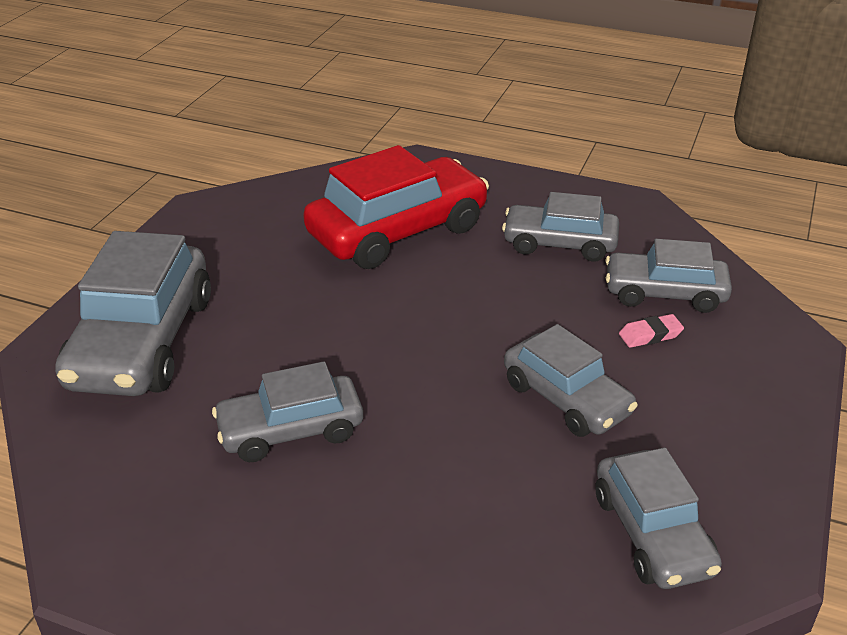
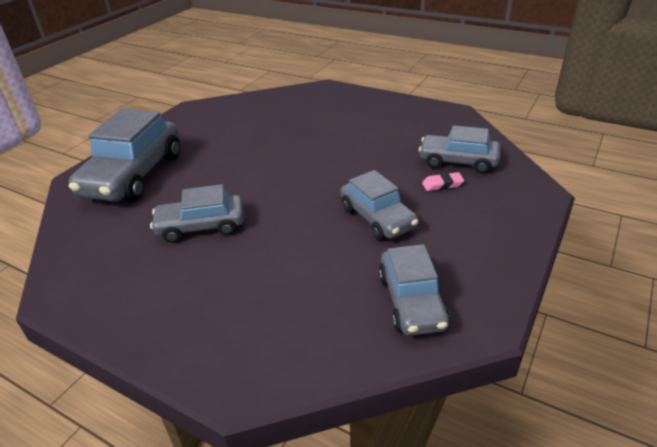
camera: 10 degrees right, 0 degrees up
(398, 231) = (302, 123): red car -> none
(559, 244) = (398, 132): grey car -> none

